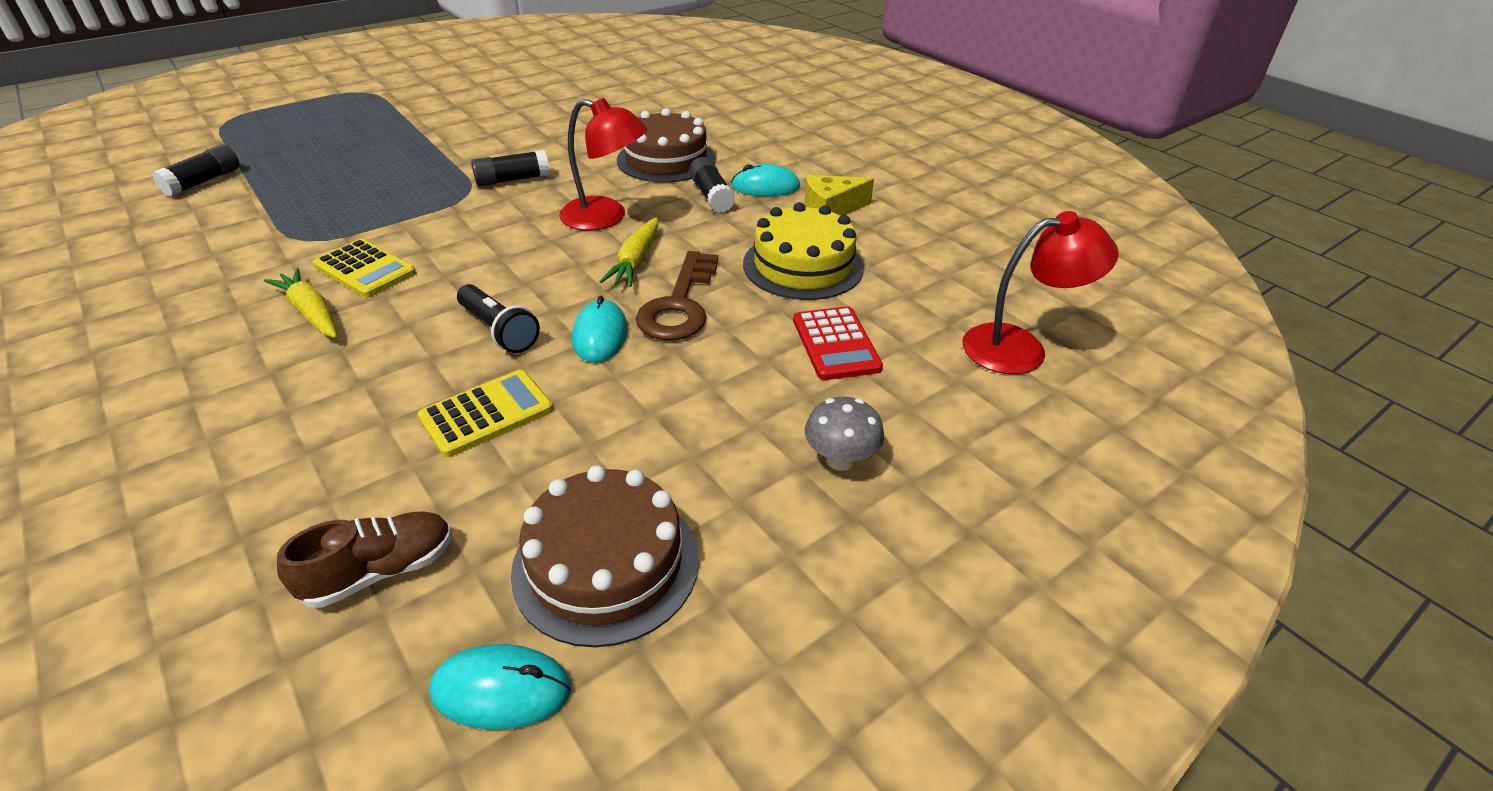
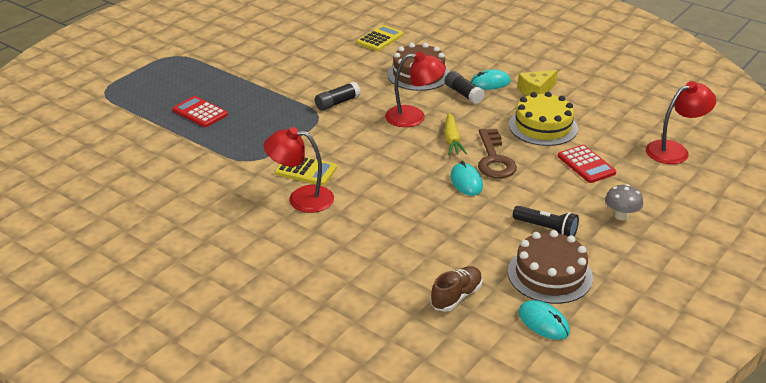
camera: 15 degrees left, 5 degrees down
(203, 181) = (143, 136): black glue stick -> none
(311, 312) = (301, 198): yellow carrot -> red lamp
(312, 163) = (200, 112): none -> red calculator
(487, 414) = (443, 228): yellow calculator -> yellow calculator (380, 39)
(499, 331) = (412, 189): black flashlight -> black flashlight (546, 229)
(501, 690) = (543, 322): turquoise mouse -> turquoise mouse turned 60 degrees clockwise

